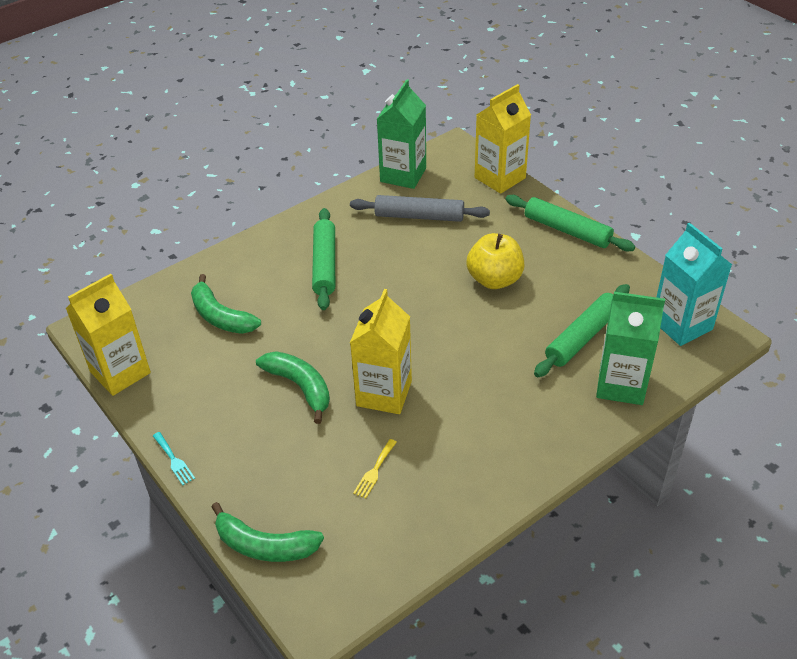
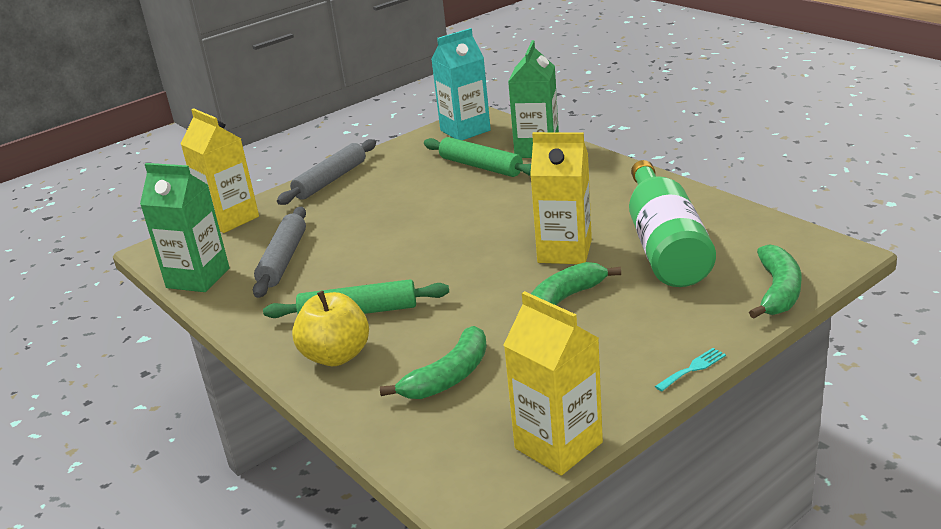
camera: 90 degrees left, 15 degrees down
(374, 471) = (665, 245): yellow fork -> green bottle
(494, 279) = (399, 210): yellow apple -> yellow apple (336, 356)
(567, 230) = (330, 180): green rolling pin -> grey rolling pin

